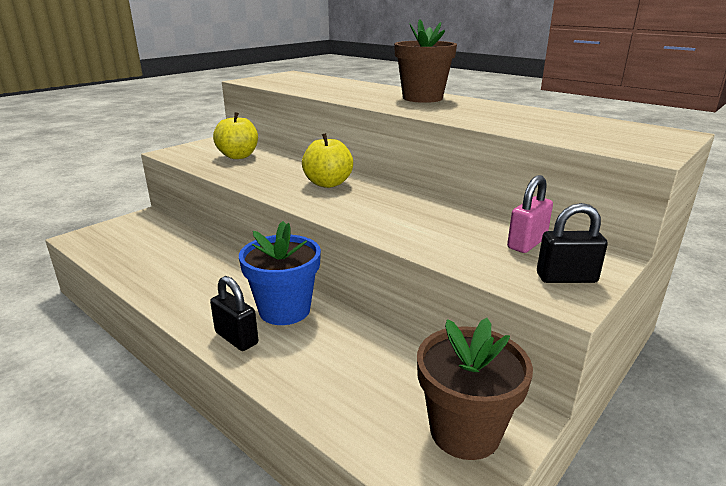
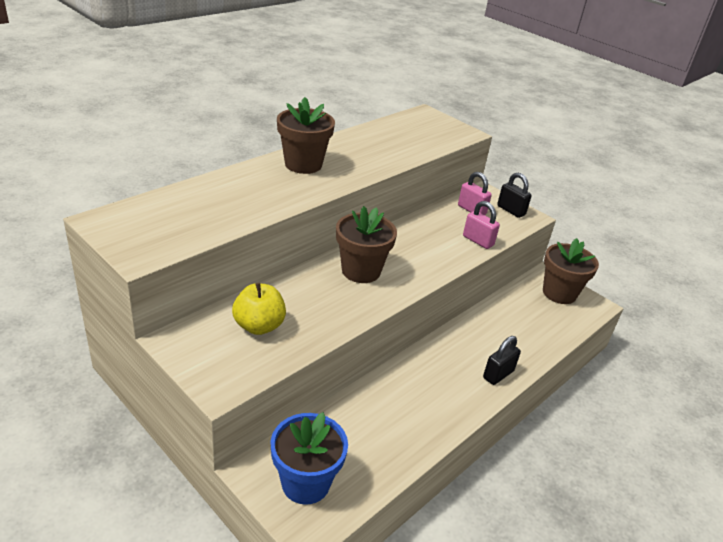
camera: 90 degrees left, 10 degrees up
(284, 310) = (461, 349): blue flower pot -> blue flower pot (306, 483)
(328, 183) = (361, 271): yellow apple -> brown flower pot
(435, 245) = (478, 241): none -> pink padlock
(566, 278) = (511, 210): black padlock -> black padlock turned 45 degrees counterclockwise

